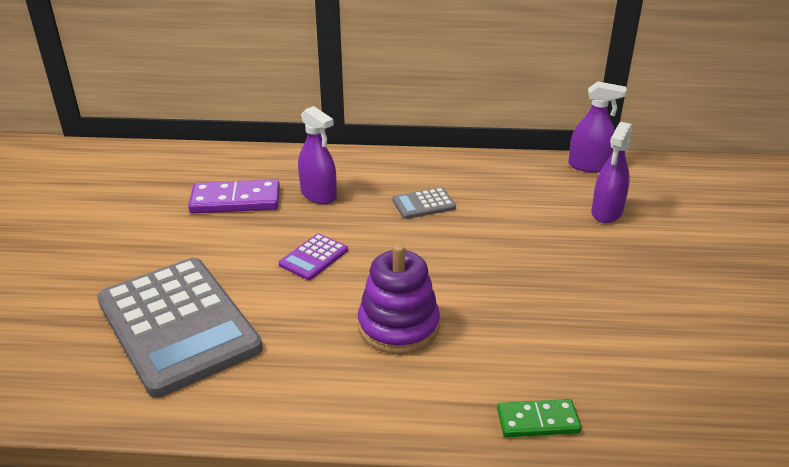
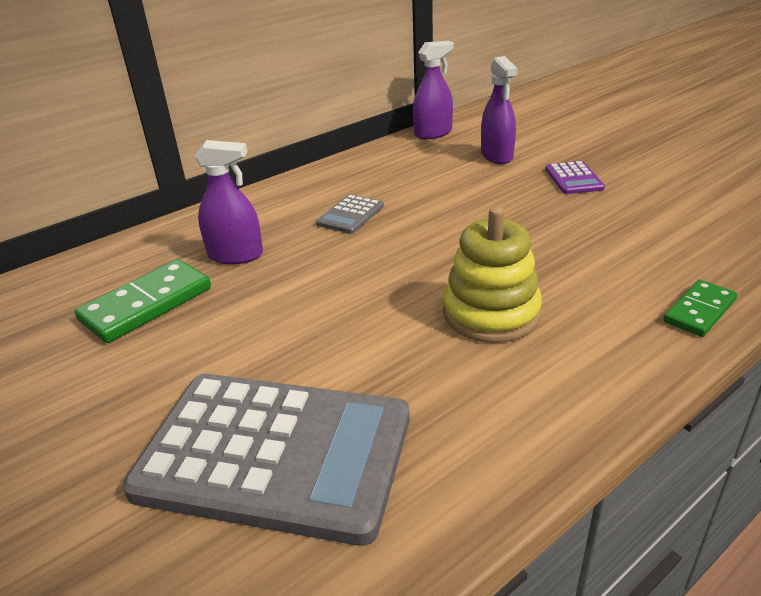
camera: 40 degrees left, 0 degrees up
(235, 201) = (147, 304): purple domino -> green domino
(314, 257) = (320, 306): purple calculator -> purple calculator (574, 179)
(398, 326) = (491, 313): purple stacking toy -> yellow stacking toy

